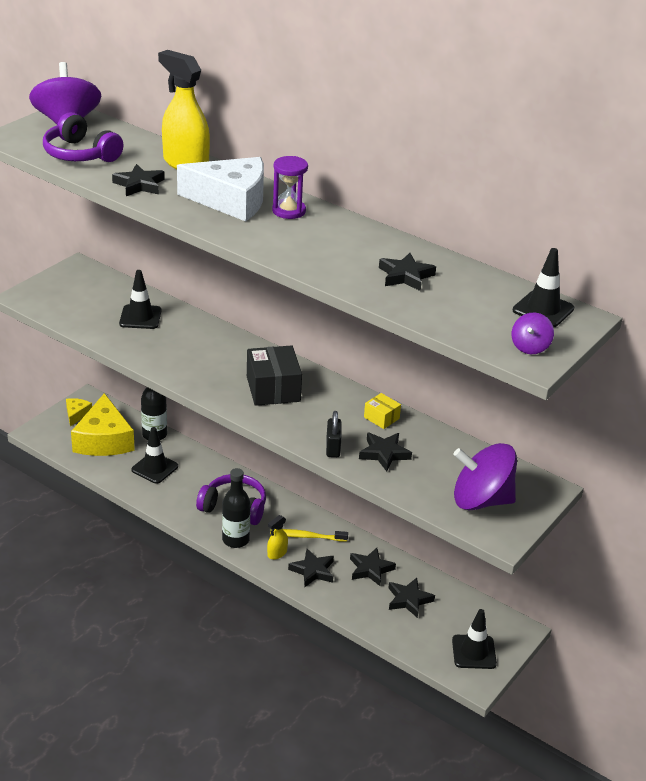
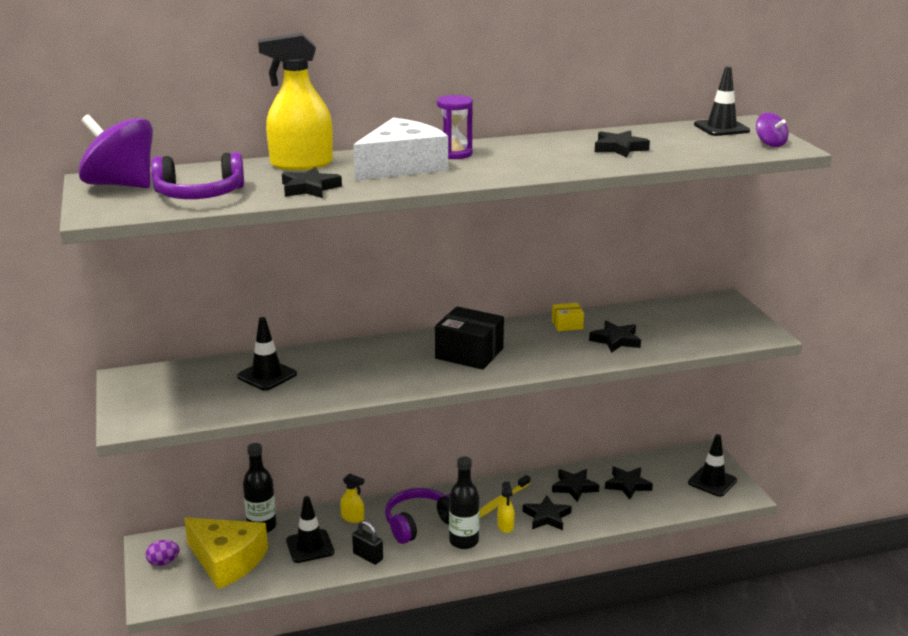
camera: 50 degrees left, 10 degrees down
(76, 414) = (163, 562): yellow cheese -> purple egg
(207, 471) = (353, 518): none -> yellow spray bottle
(333, 448) = (584, 357): black padlock -> black padlock (368, 556)
(481, 500) = (714, 326): purple spinning top -> none

